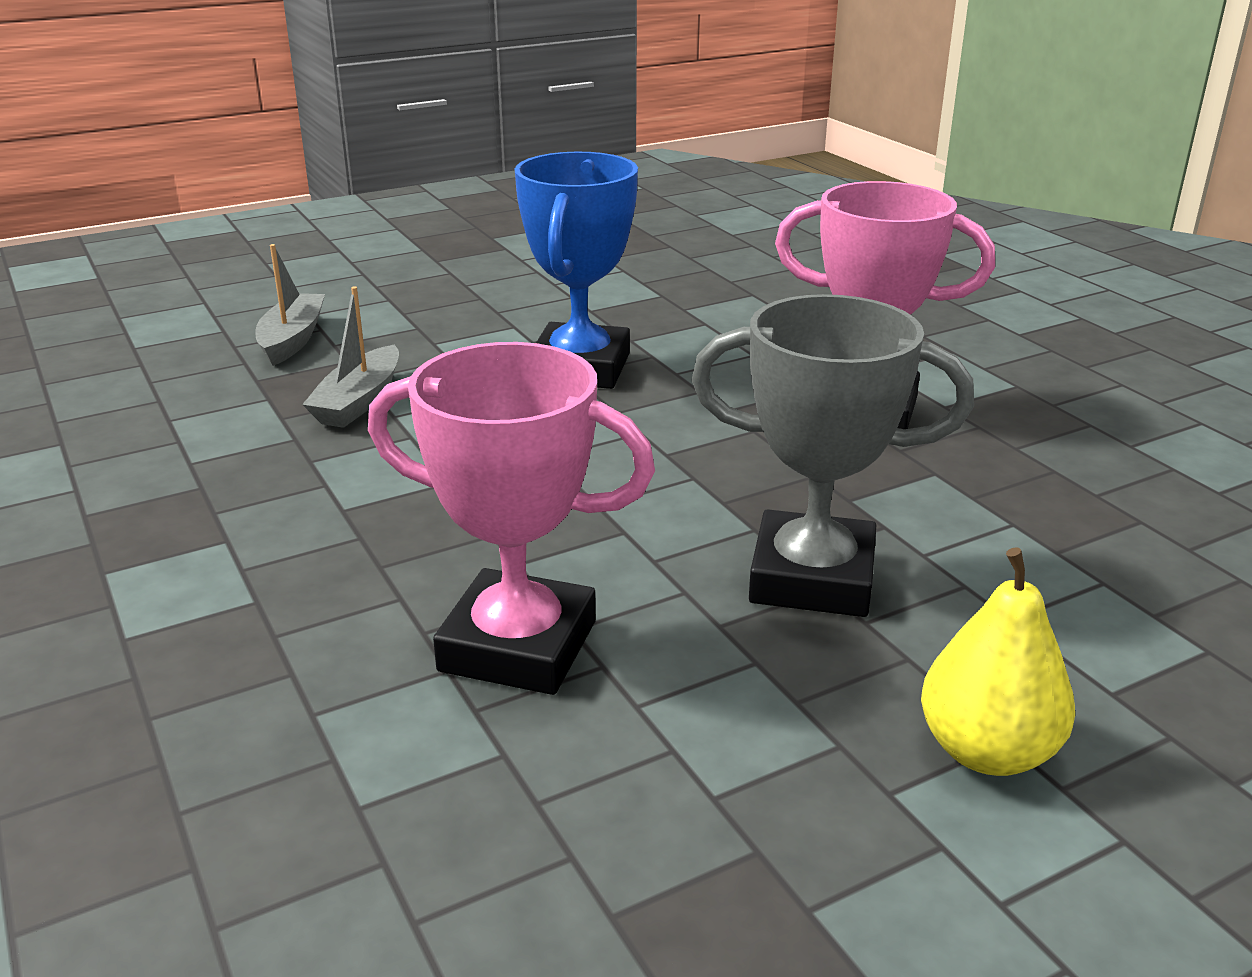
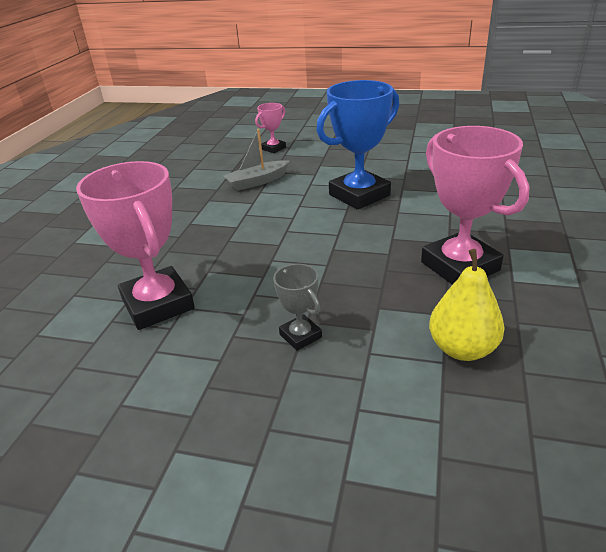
camera: 45 degrees right, 5 degrees up
(292, 340) = (273, 148): grey boat -> pink trophy
(812, 578) = (300, 336): grey trophy -> grey trophy, size x0.49
(987, 751) = (238, 463): yellow pear -> yellow pear (462, 349)

